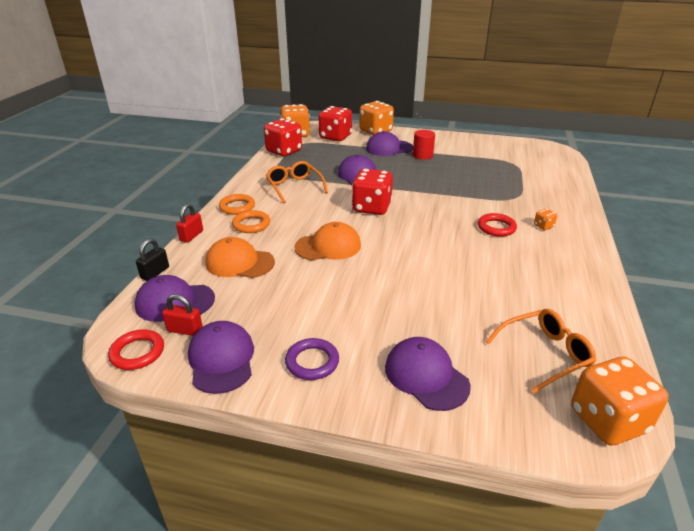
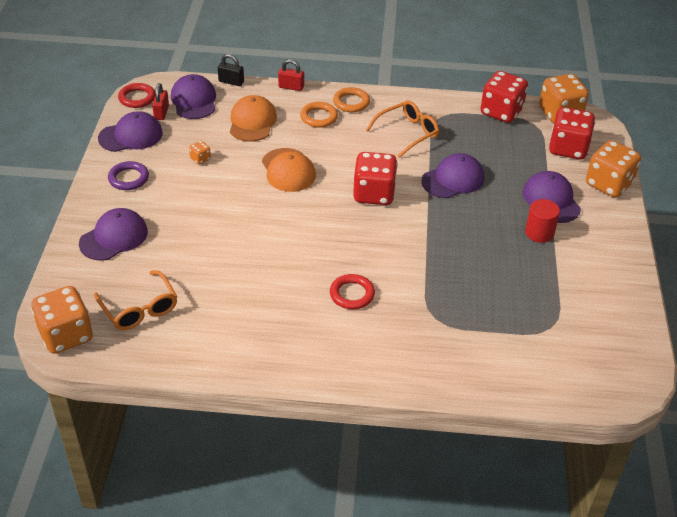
camera: 80 degrees right, 10 degrees up
(543, 226) = (365, 337): orange dice -> orange dice (200, 159)

